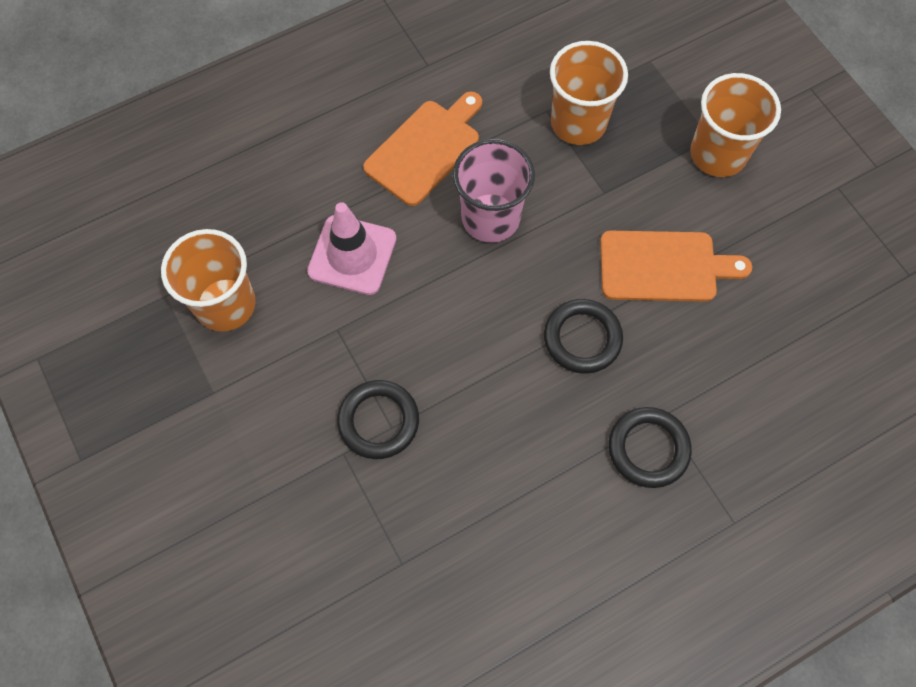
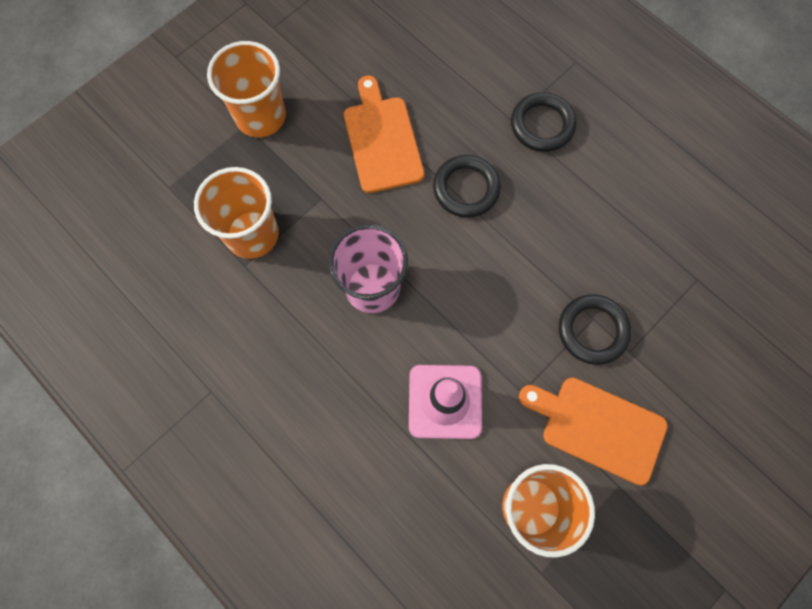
camera: 105 degrees left, 5 degrees up
(425, 149) = (312, 365): orange cutting board -> orange cutting board (598, 427)

